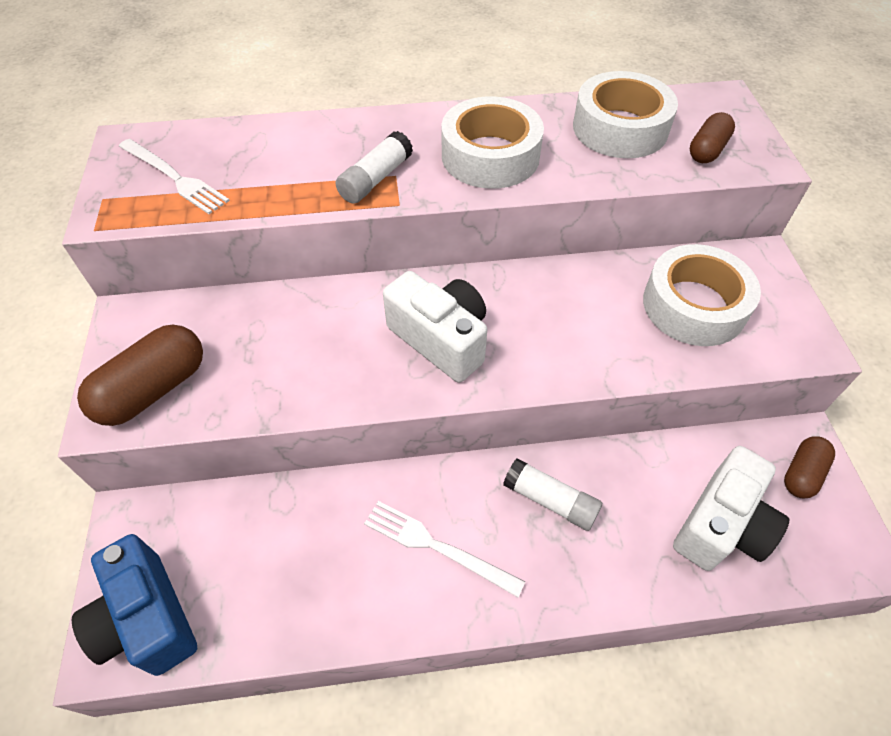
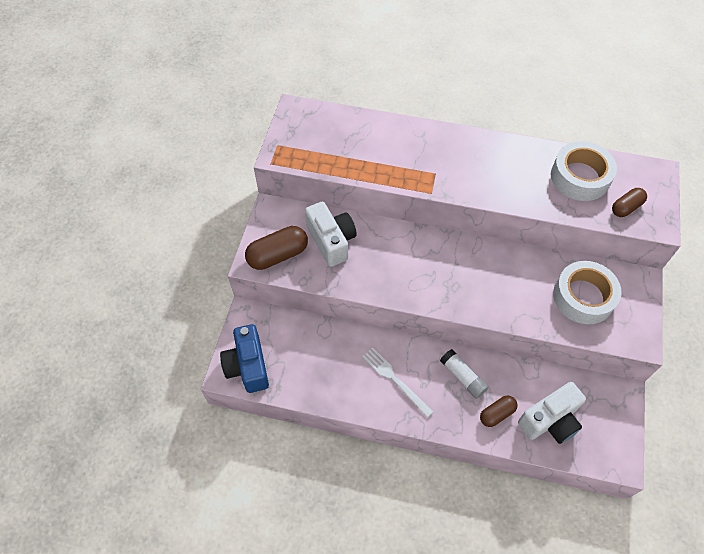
camera: 20 degrees right, 5 degrees up
(174, 177) = (316, 141): white fork -> none
(375, 179) = (424, 173): white glue stick -> none
(441, 339) = (431, 273): white camera -> white camera (331, 241)
(490, 156) = (494, 175): white tape -> none
(802, 473) = (611, 410): brown capsule -> brown capsule (497, 414)

